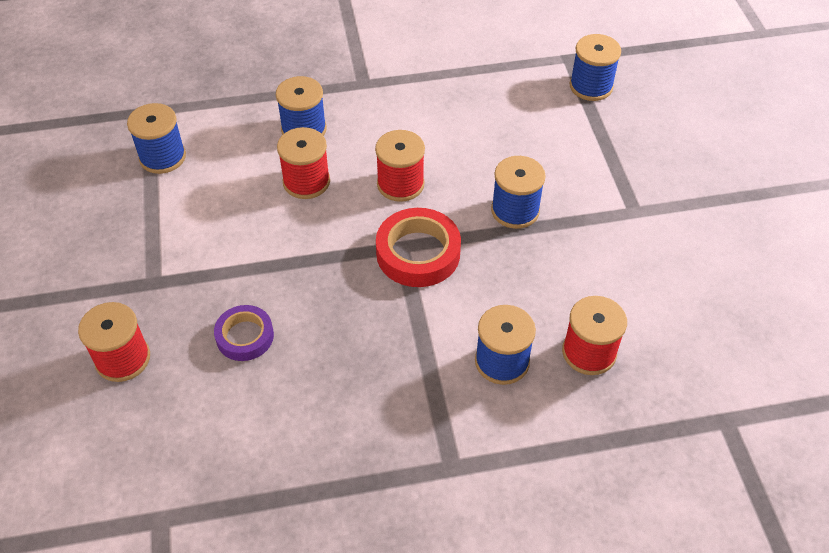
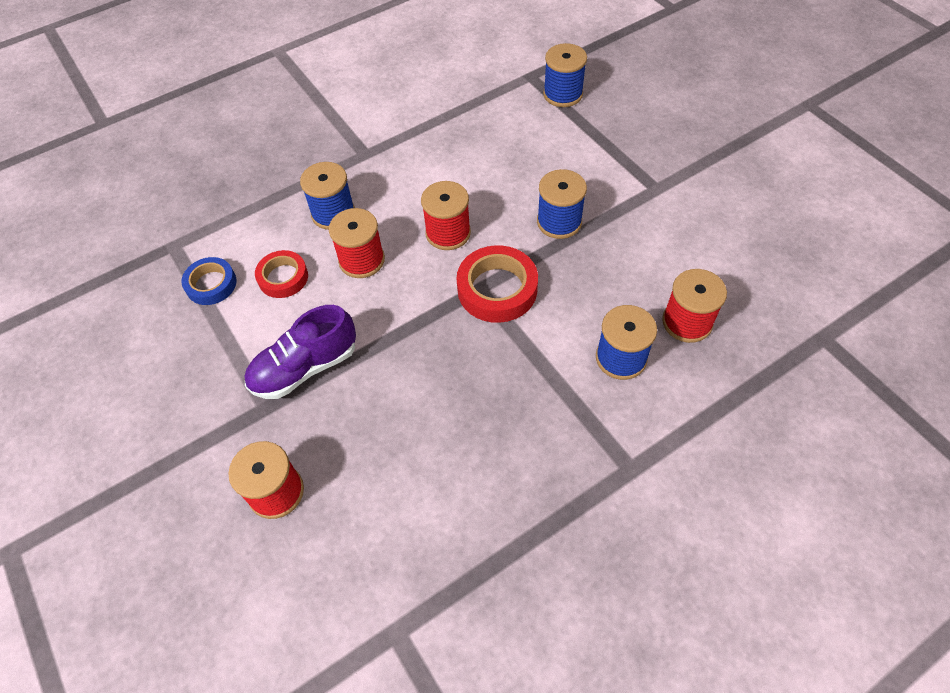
camera: 20 degrees left, 5 degrees up
(162, 157) = (211, 284): blue spool -> blue tape
(204, 260) = (305, 368): none -> purple shoe
(228, 173) = (283, 277): none -> red tape
(245, 336) = (382, 424): purple tape -> none

